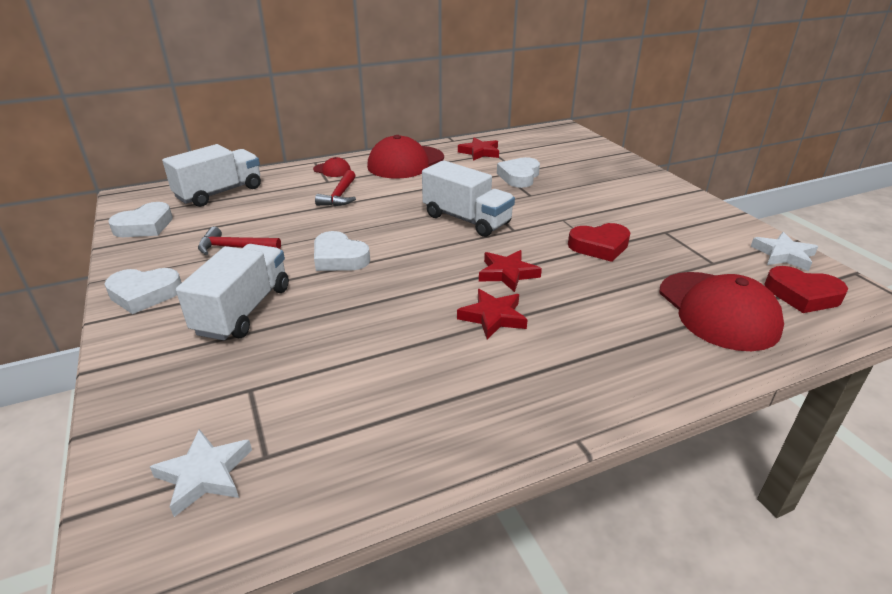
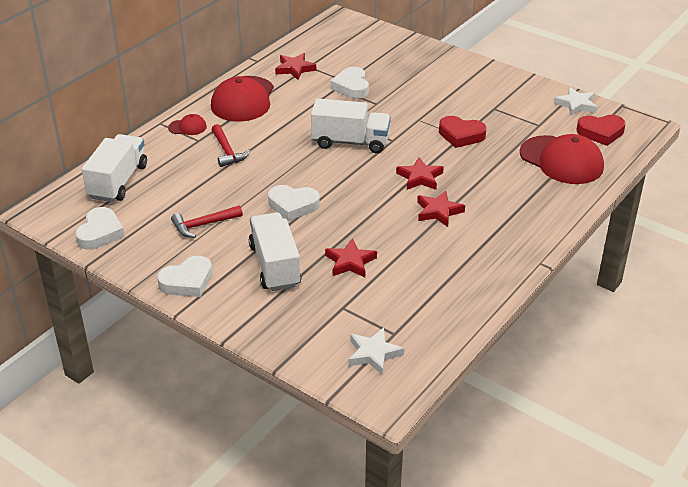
camera: 30 degrees left, 5 degrees up
(325, 337) = (350, 262): none -> red star
(599, 246) = (461, 135): red heart -> red heart turned 60 degrees clockwise

